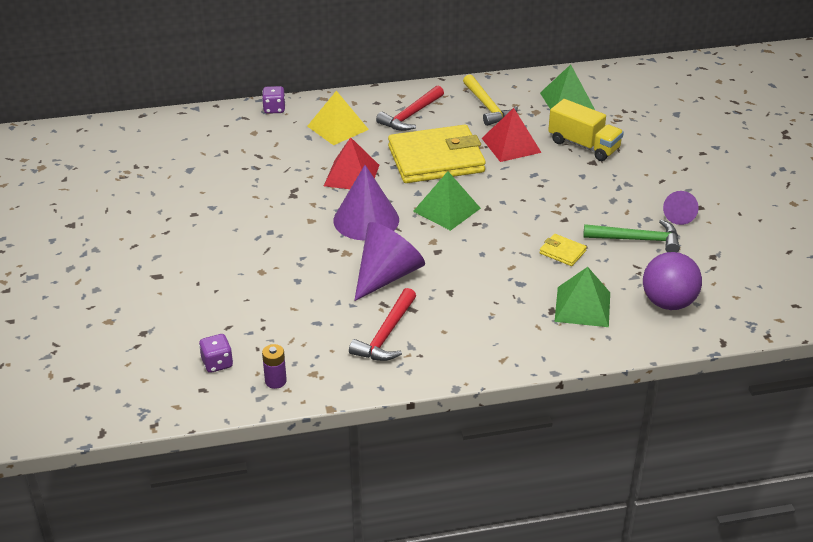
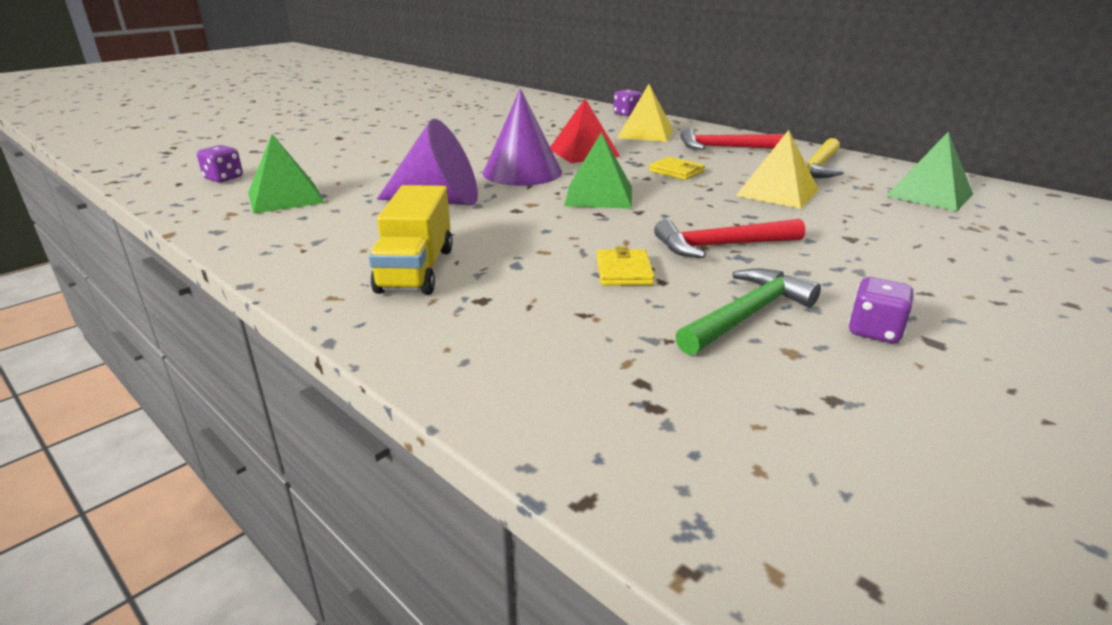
camera: 55 degrees right, 10 degrees down
(275, 381) = (207, 203): purple battery -> none
(386, 335) = (328, 225): red hammer -> red hammer (721, 246)
(436, 159) = (676, 171): yellow wallet -> yellow wallet, size x0.41
(511, 145) = (777, 192): red pyramid -> yellow pyramid
(582, 306) = (518, 318): green pyramid -> green pyramid (285, 197)
(584, 145) = (871, 224): yellow truck -> yellow truck (416, 270)
(637, 239) = (747, 315): green hammer -> green hammer turned 105 degrees counterclockwise
(668, 303) = (627, 391): purple ball -> none
(679, 216) = (874, 331): purple cone -> purple dice

